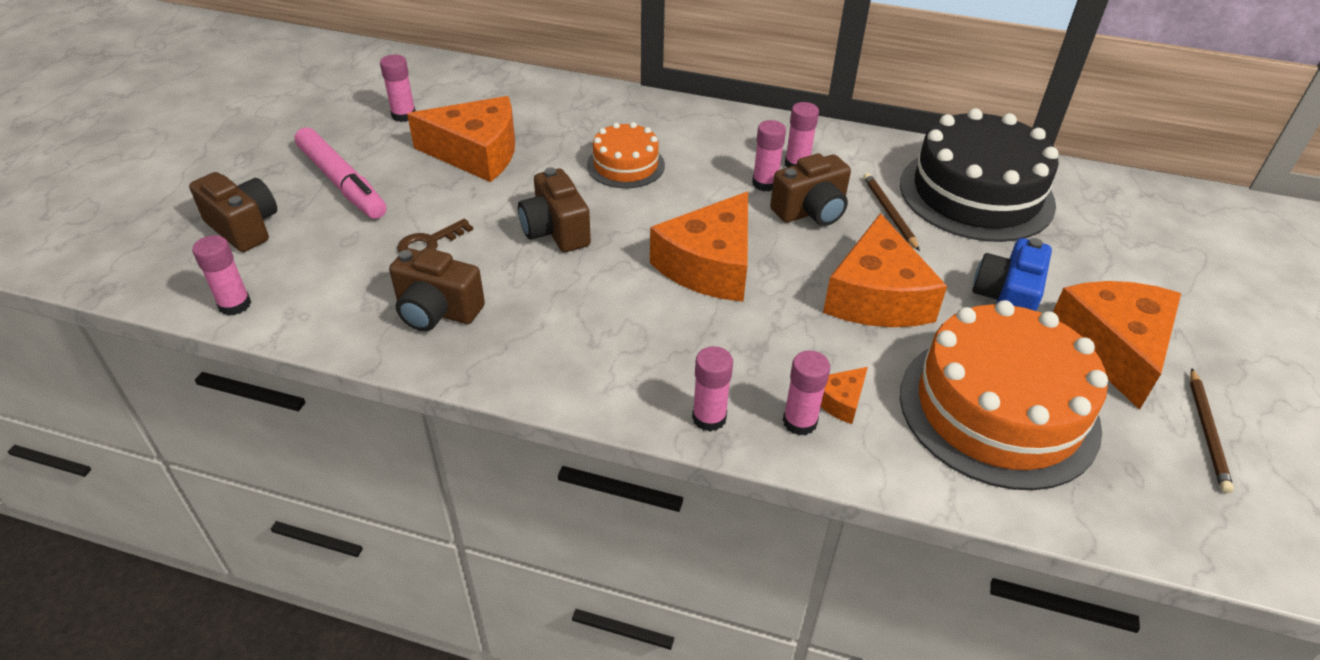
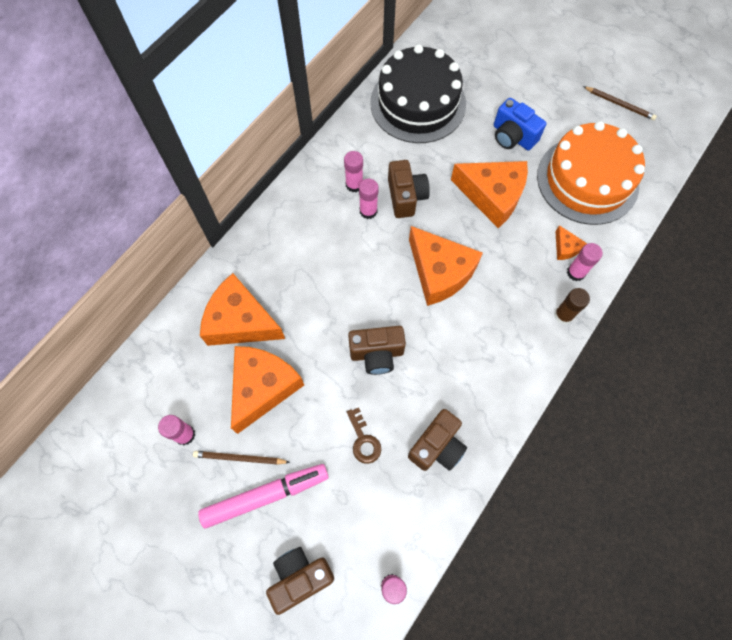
camera: 70 degrees left, 25 degrees up
(625, 165) = (316, 289): orange cake -> none
(709, 418) = (563, 315): pink glue stick -> brown glue stick
(889, 213) = (421, 156): brown pencil -> brown pencil (239, 458)
(1113, 348) = (559, 109): orange cheese -> orange cheese (240, 321)

